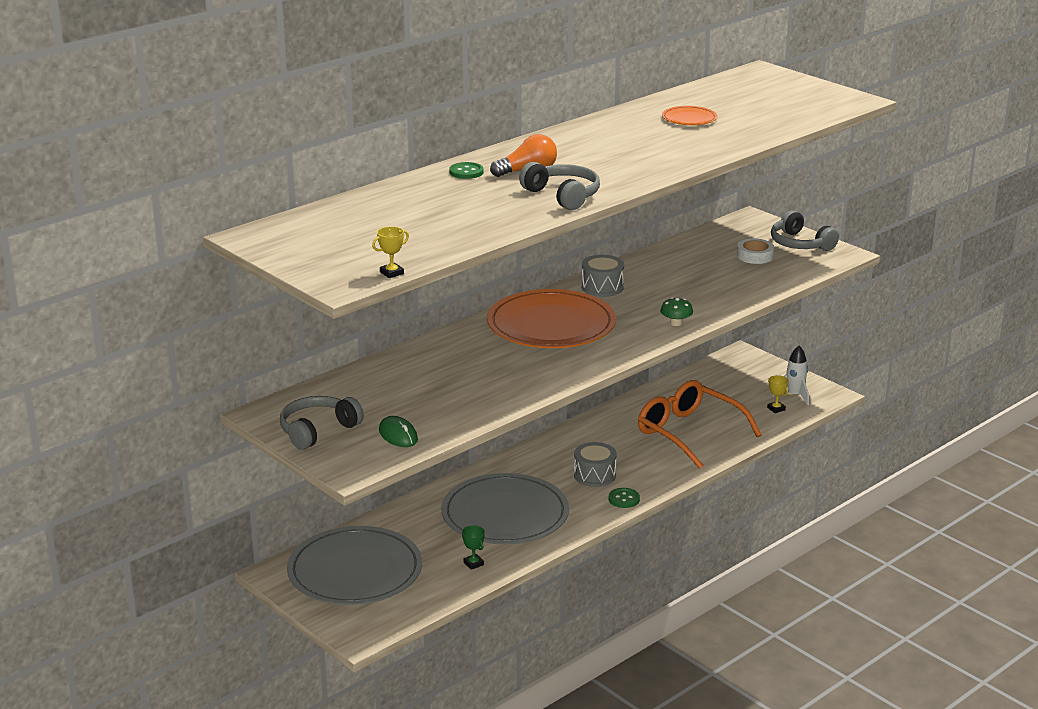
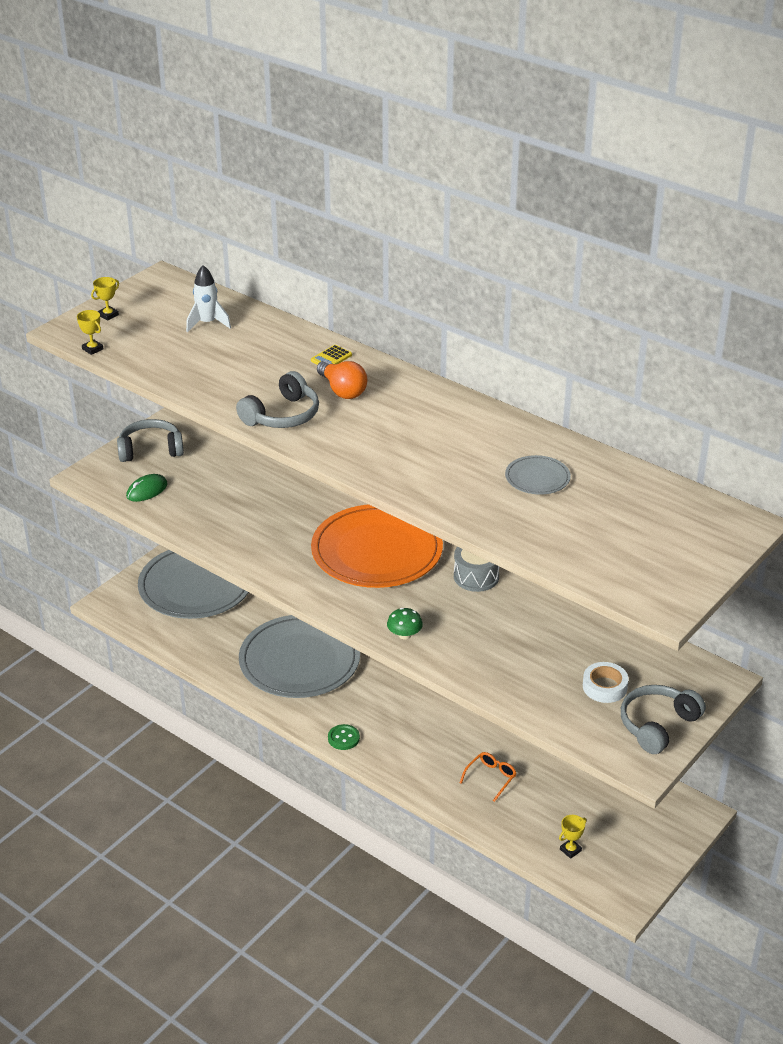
camera: 80 degrees right, 10 degrees up
(317, 430) = (150, 450): grey headphones -> grey headphones turned 45 degrees counterclockwise
(319, 264) = (108, 315): none -> yellow trophy
(466, 172) = (331, 358): green button -> yellow calculator
(473, 563) = (216, 651): green trophy -> none
(594, 475) = (384, 713): grey drum -> none
(689, 118) = (537, 478): orange plate -> grey plate
(689, 433) = (491, 778): orange glasses -> orange glasses, size x0.41
(794, 395) = (609, 866): white rocket -> white rocket (207, 323)

